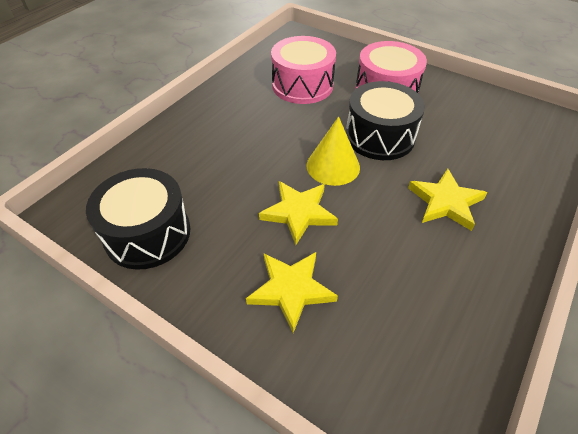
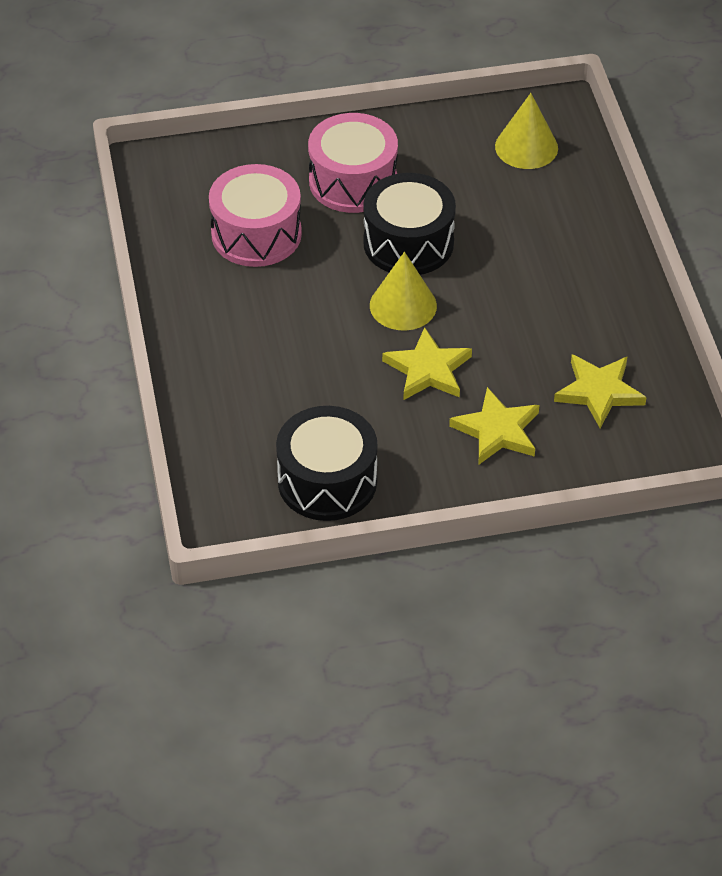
camera: 45 degrees left, 0 degrees up
(445, 202) = (534, 271): yellow star -> yellow star (599, 392)
(519, 131) = (526, 147): none -> yellow cone

